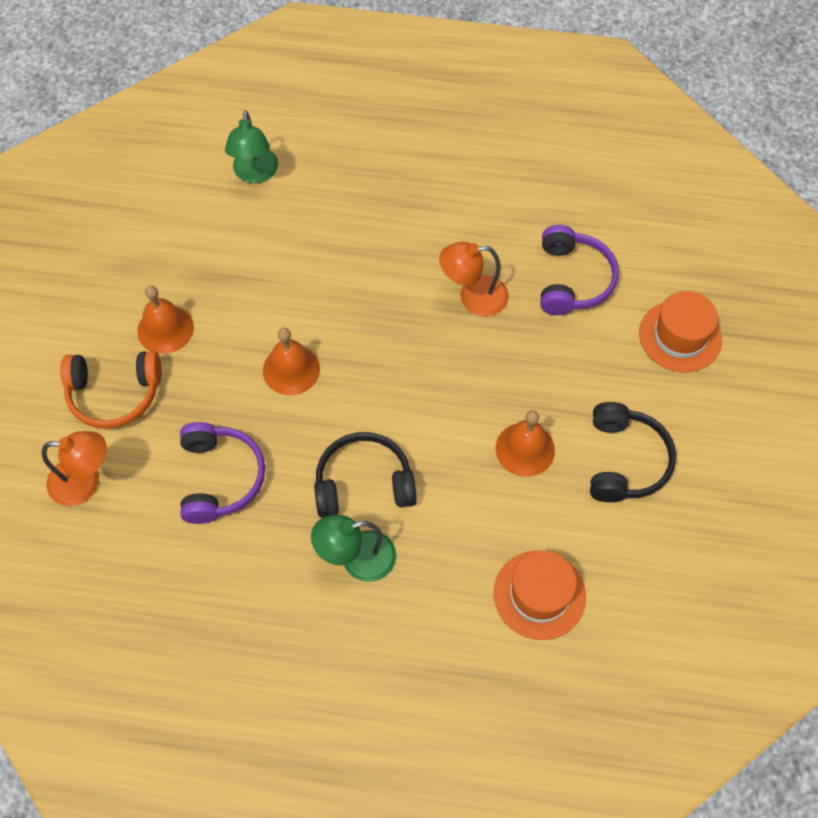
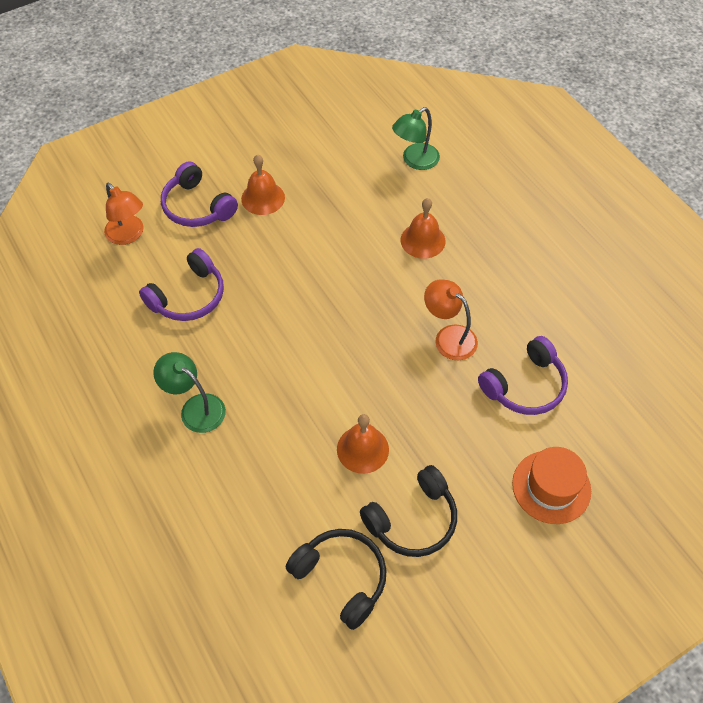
camera: 50 degrees right, 5 degrees down
(114, 394) = (197, 207): orange headphones -> purple headphones
(291, 369) = (296, 278): orange bell -> orange bell (423, 240)
(363, 483) = (252, 373): black headphones -> black headphones (341, 577)
(539, 595) = (260, 535): orange hat -> none

